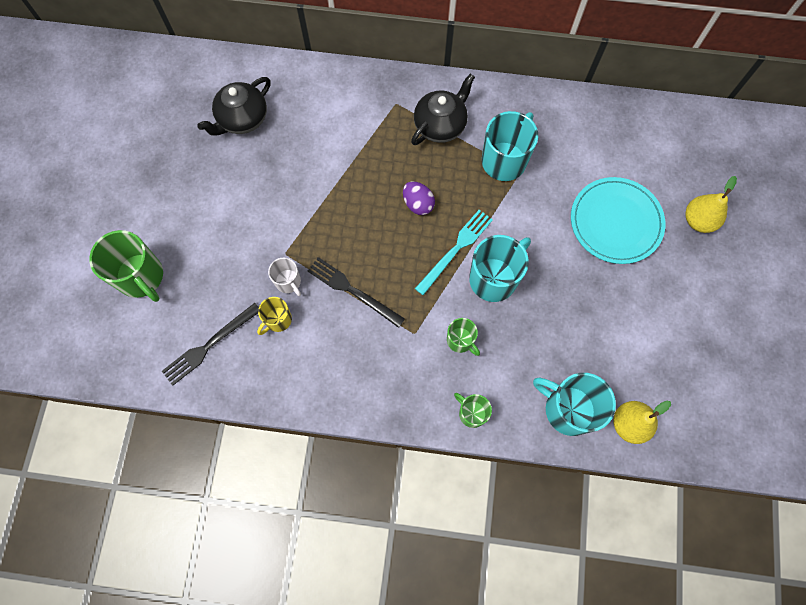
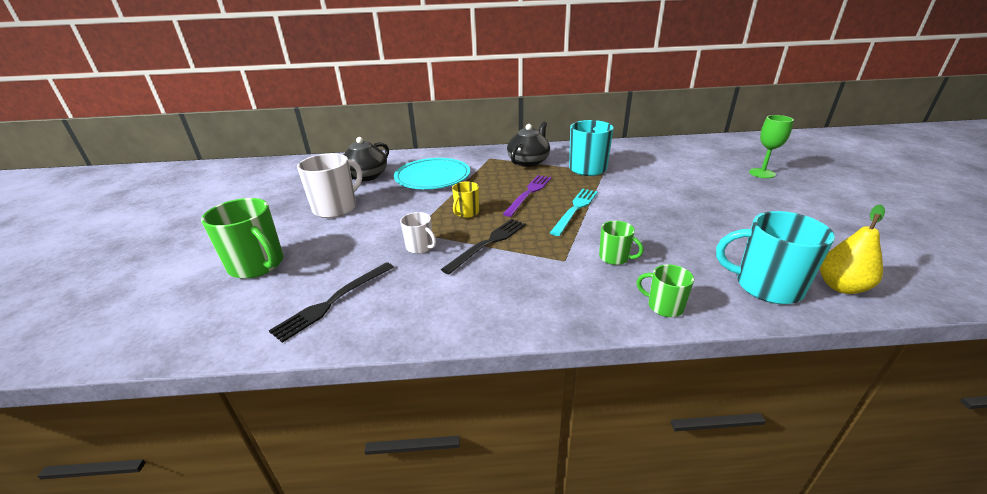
camera: 10 degrees left, 40 degrees down
(209, 187) = (336, 208): none -> white mug
(278, 320) = (413, 272): yellow mug -> yellow mug (466, 213)
(352, 291) = (488, 243): black fork -> black fork turned 105 degrees clockwise
(418, 204) = (529, 193): purple egg -> purple fork
(494, 278) = (620, 219): turquoise mug -> none
(615, 222) = (699, 181): turquoise plate -> turquoise plate (432, 177)
(698, 221) = (762, 173): yellow pear -> green goblet

